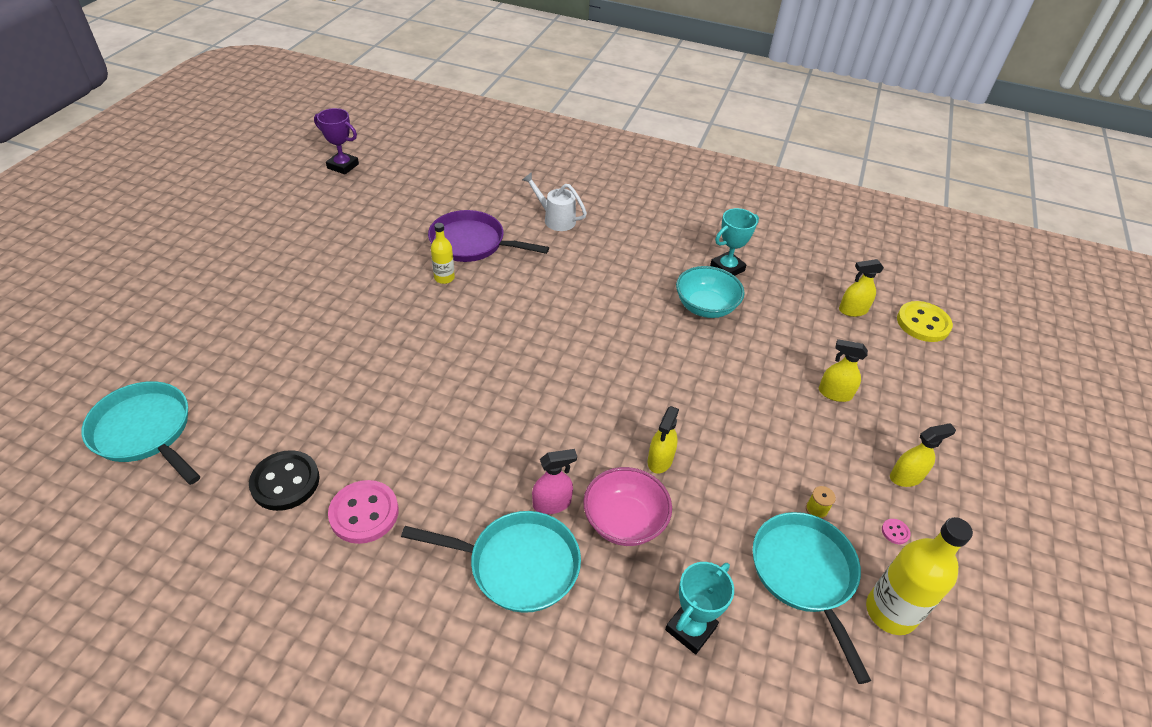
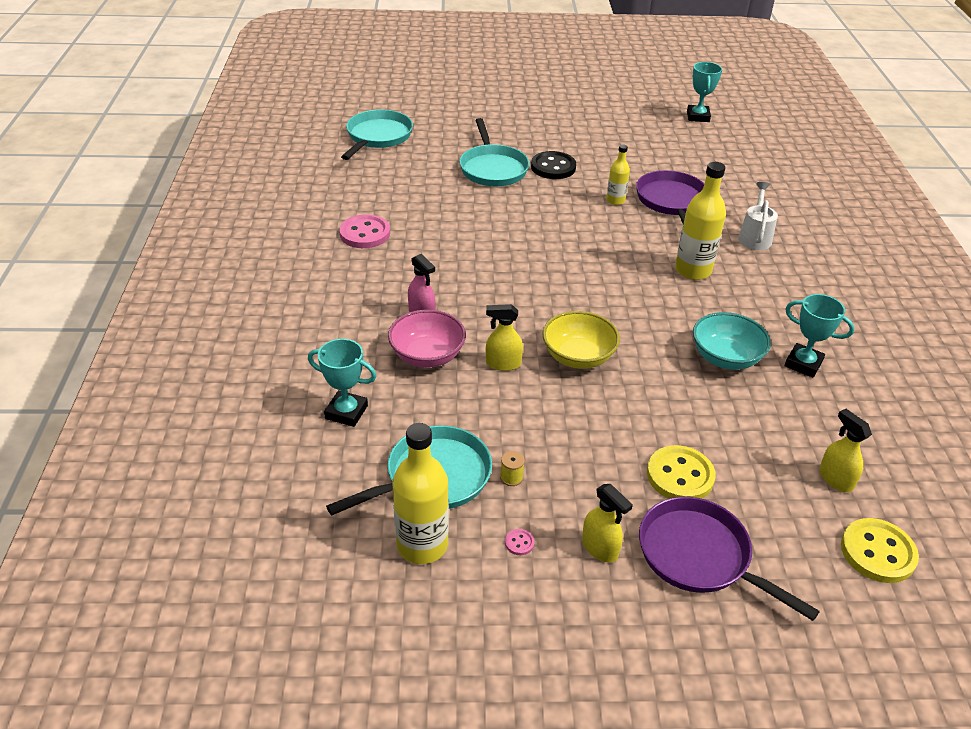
camera: 70 degrees right, 5 degrees down
(285, 482) = (371, 196): black button -> black button (553, 167)
(343, 166) = (698, 116): purple trophy -> turquoise trophy
(517, 564) = (359, 310): turquoise pan -> turquoise pan (493, 168)
(582, 275) = (692, 270): none -> yellow bottle
(670, 399) = (578, 357): none -> yellow bowl
(834, 393) = (680, 476): yellow spray bottle -> yellow button
(919, 418) = (700, 556): none -> purple pan

